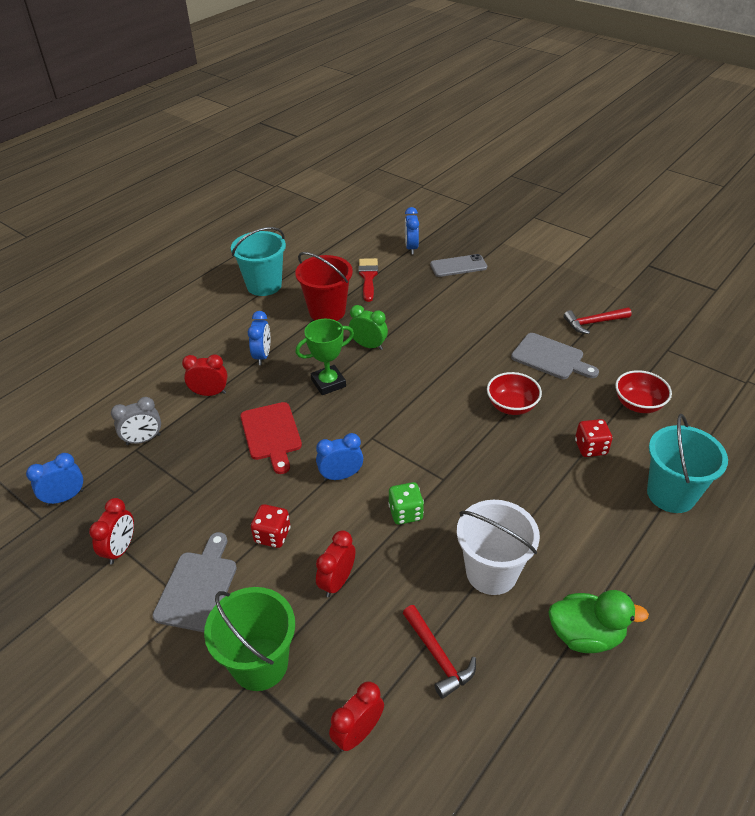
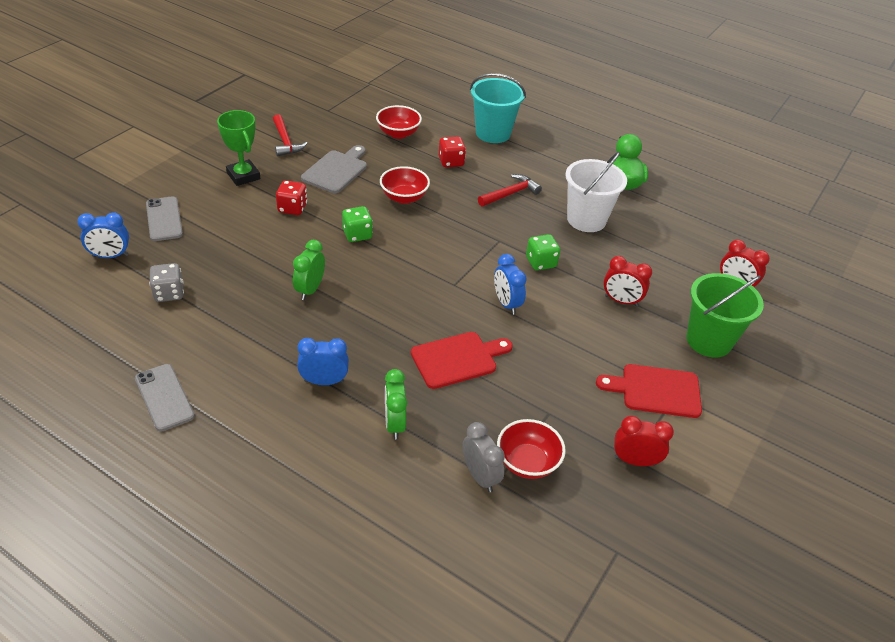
camera: 100 degrees left, 0 degrees up
(65, 497) = (583, 535): blue clock -> none
(146, 470) = (527, 462): none -> red bowl
(198, 587) = (656, 391): grey cutting board -> red cutting board
(210, 393) = (394, 424): red clock -> green clock
(264, 285) = (164, 397): turquoise bucket -> grey phone
(272, 535) = (586, 345): red dice -> red dice (292, 208)
(327, 311) = (238, 328): red bucket -> none
(328, 383) = (374, 319): green trophy -> green trophy (243, 176)
(368, 277) = (169, 293): red brush -> grey dice
(438, 656) = (664, 248): red hammer -> red hammer (510, 194)
(446, 372) = (357, 234): none -> green dice

